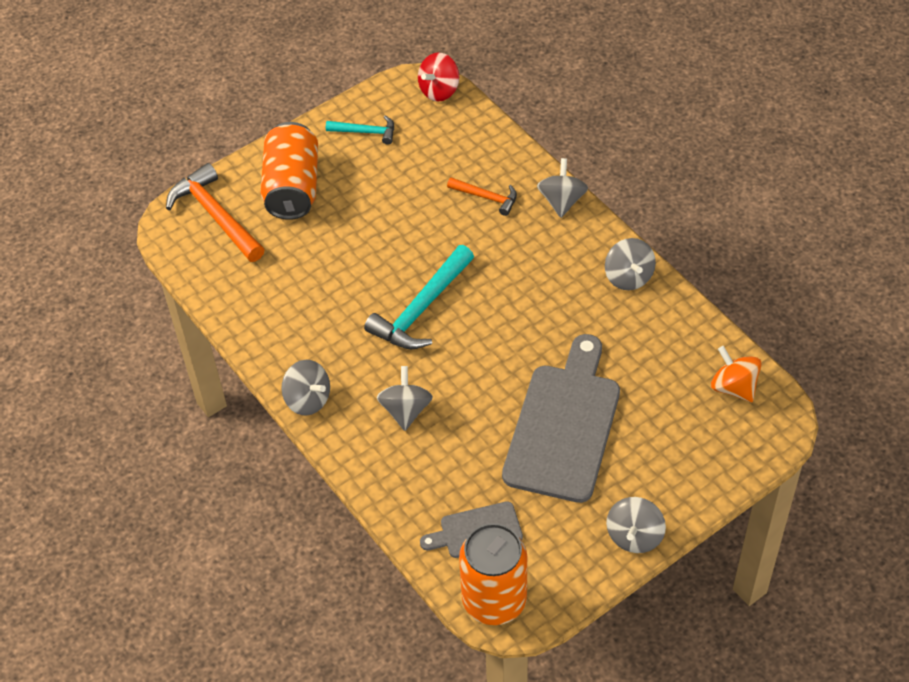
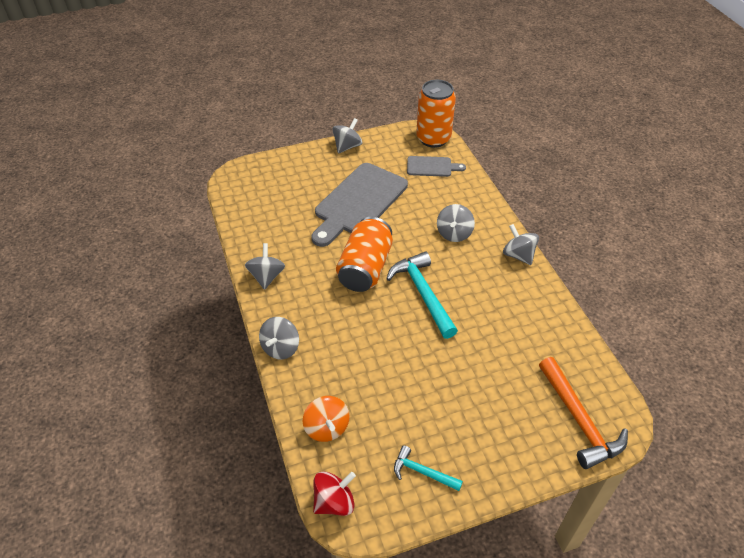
camera: 165 degrees left, 5 degrees down
(292, 187) = (504, 429): orange can -> orange can (365, 268)
(421, 309) = (423, 293): turquoise hammer -> turquoise hammer turned 75 degrees counterclockwise
(486, 197) = (339, 369): orange hammer -> none
(733, 387) = (246, 197): orange spinning top -> orange spinning top (327, 428)

